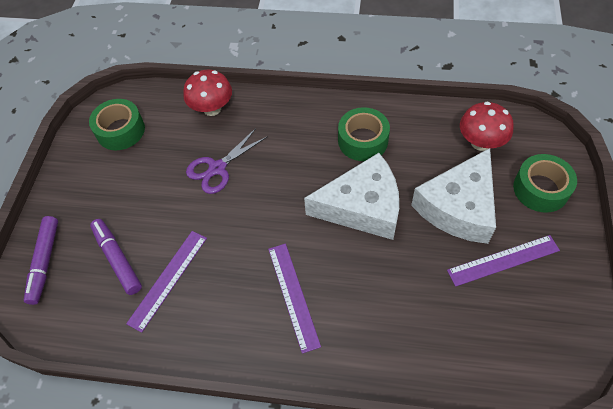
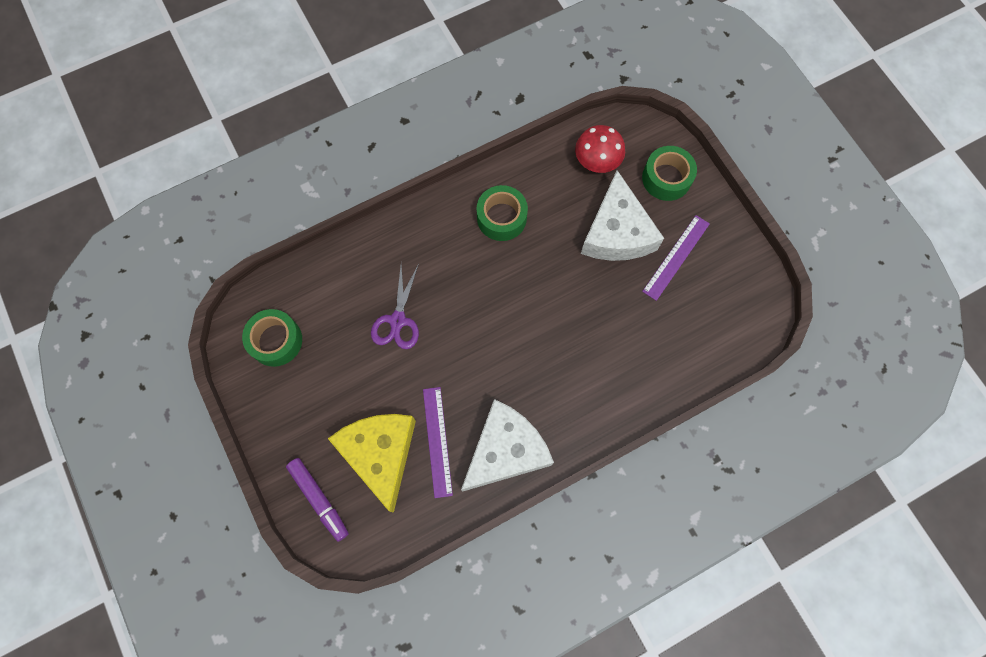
camera: 40 degrees left, 15 degrees up
(117, 259) = (380, 454): purple marker -> yellow cheese
(212, 108) = (344, 266): red mushroom -> none
(293, 295) = (545, 387): purple ruler -> none
(362, 207) = (544, 279): white cheese -> white cheese (505, 450)

